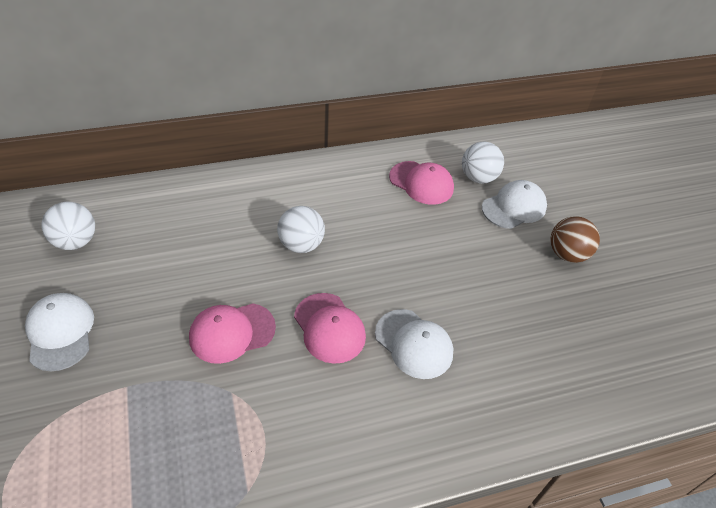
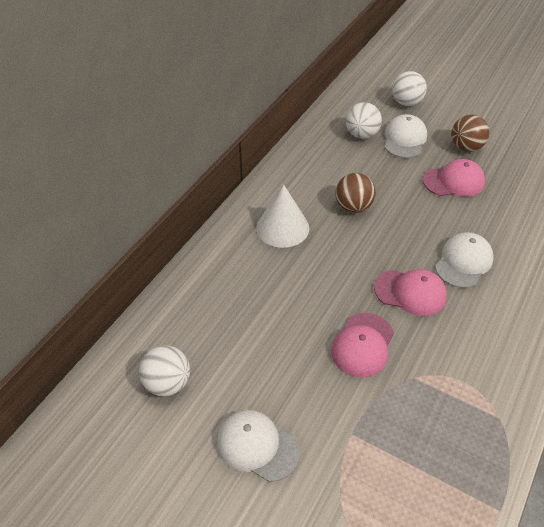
camera: 40 degrees left, 0 degrees up
(301, 245) = (322, 257): white ball -> white ball (406, 103)
(305, 201) = (282, 227): none -> white cone
(384, 227) = (353, 207): none -> brown ball
(413, 344) = (463, 262): white cap -> white cap turned 60 degrees counterclockwise
(421, 183) = (334, 162): pink cap -> pink cap (454, 181)

